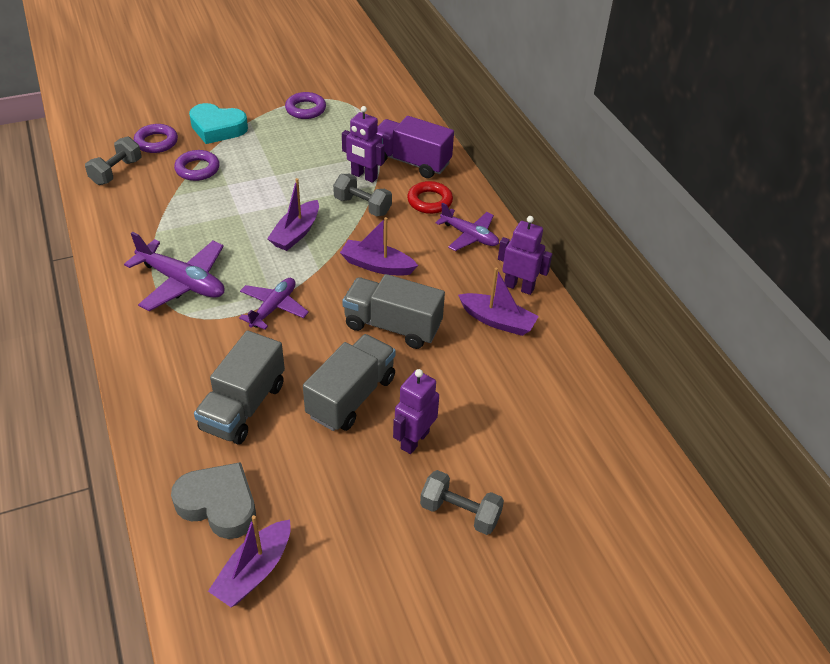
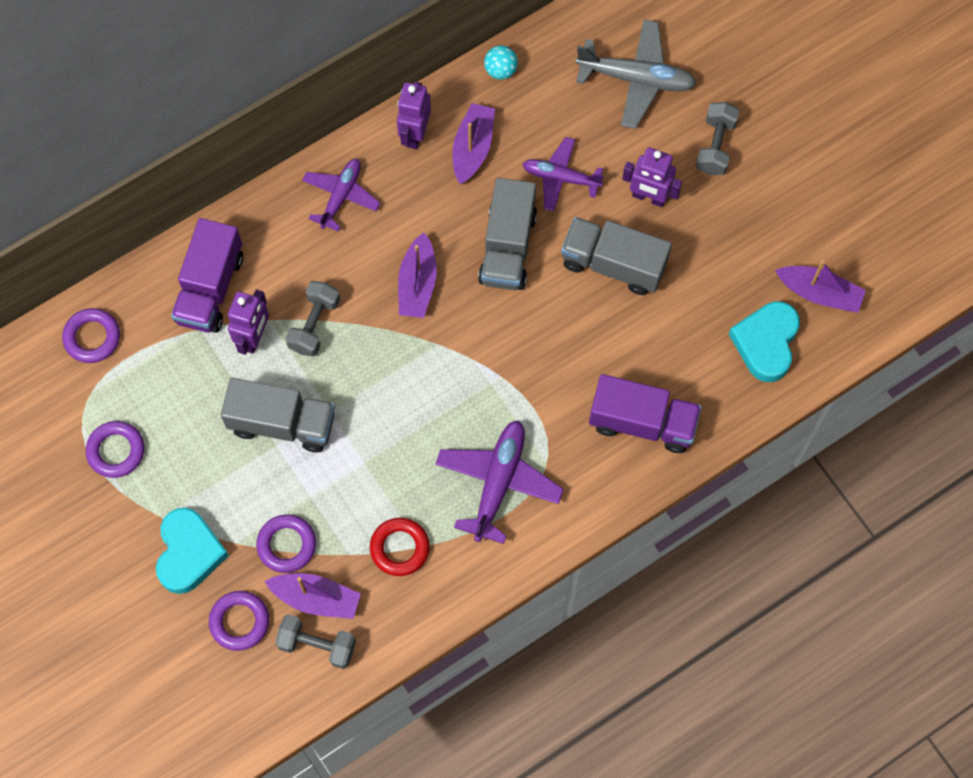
camera: 100 degrees left, 25 degrees up
(185, 385) = (642, 422): none -> purple truck
(219, 504) = (766, 343): grey heart -> turquoise heart
(243, 406) = (653, 358): grey truck -> grey truck (282, 423)
(273, 308) = (512, 373): purple plane -> purple plane (560, 178)
(296, 233) = (383, 386): purple boat -> purple boat (316, 598)
(392, 109) = (92, 337): none -> purple ring
(429, 201) = (286, 251): red ring -> red ring (399, 548)
(553, 459) = (636, 79): none -> grey plane
(576, 354) = (500, 70): none -> turquoise ball

